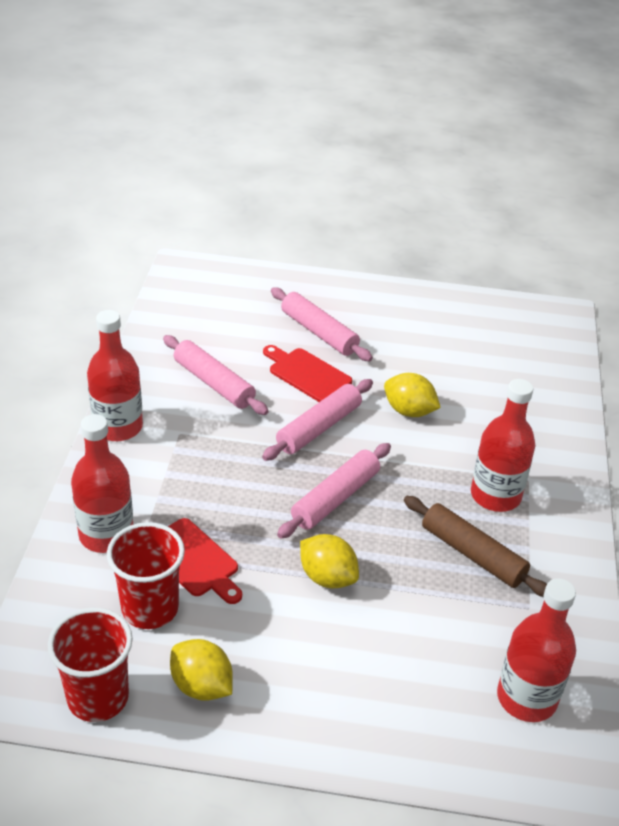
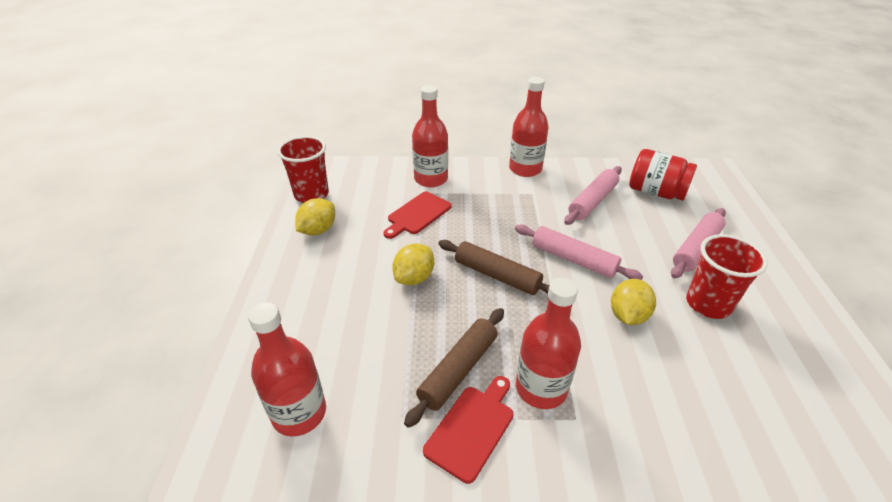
camera: 85 degrees right, 0 degrees up
(150, 608) = (376, 203): red cup -> red cup (708, 304)
(211, 327) = (656, 192): none -> red jar
(307, 374) = (635, 247): red cutting board -> red cutting board (472, 428)
(335, 498) = (497, 275): pink rolling pin -> brown rolling pin

